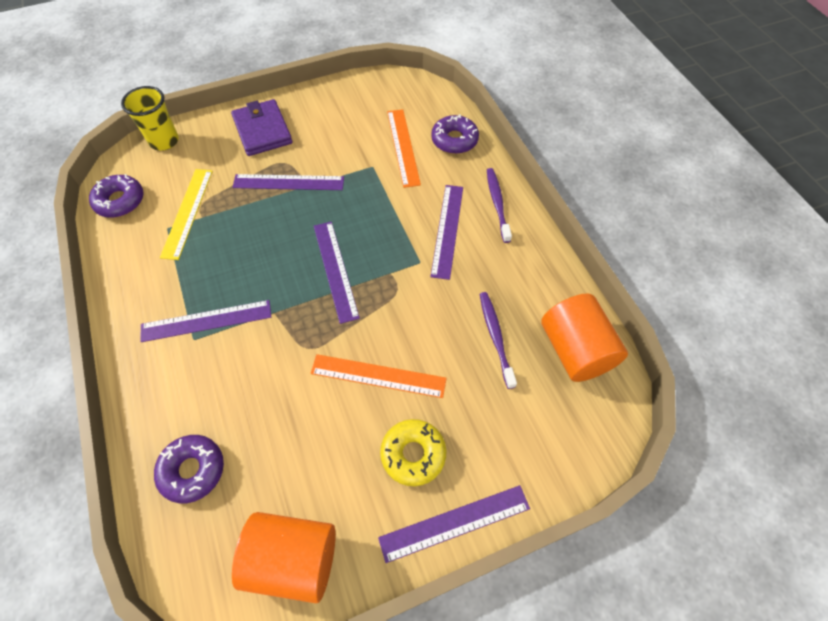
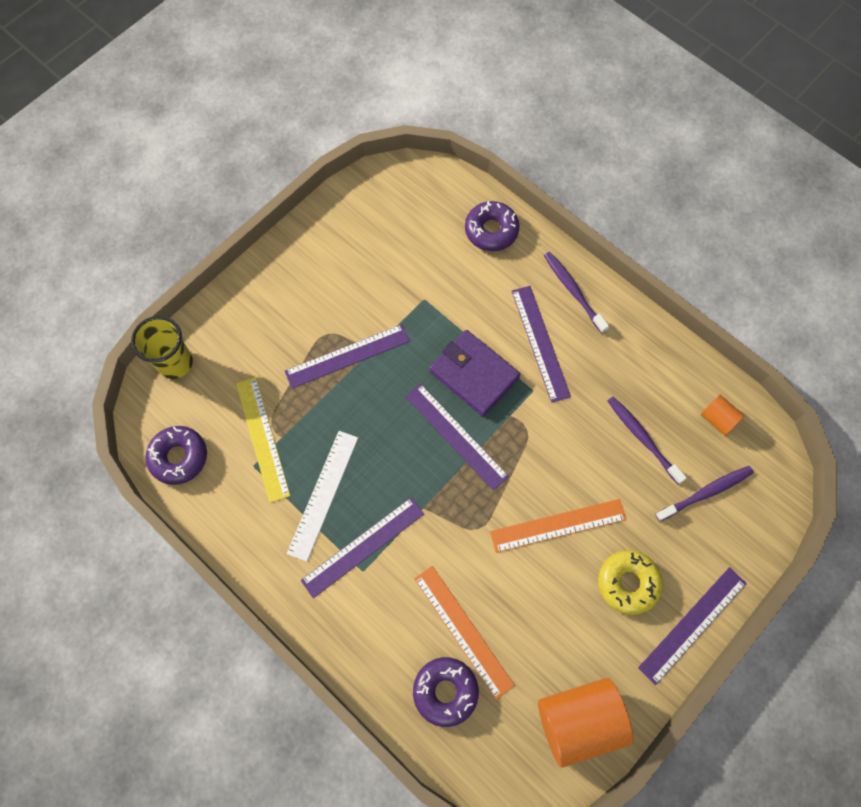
camera: 25 degrees left, 10 degrees up
(203, 269) = (323, 494): none -> white ruler
(262, 131) = (278, 303): purple wallet -> purple wallet (474, 375)
(403, 147) = (442, 261): orange ruler -> orange ruler (463, 630)
(531, 408) = (706, 492): none -> purple toothbrush
(575, 350) = (717, 419): orange cylinder -> orange cylinder, size x0.48

